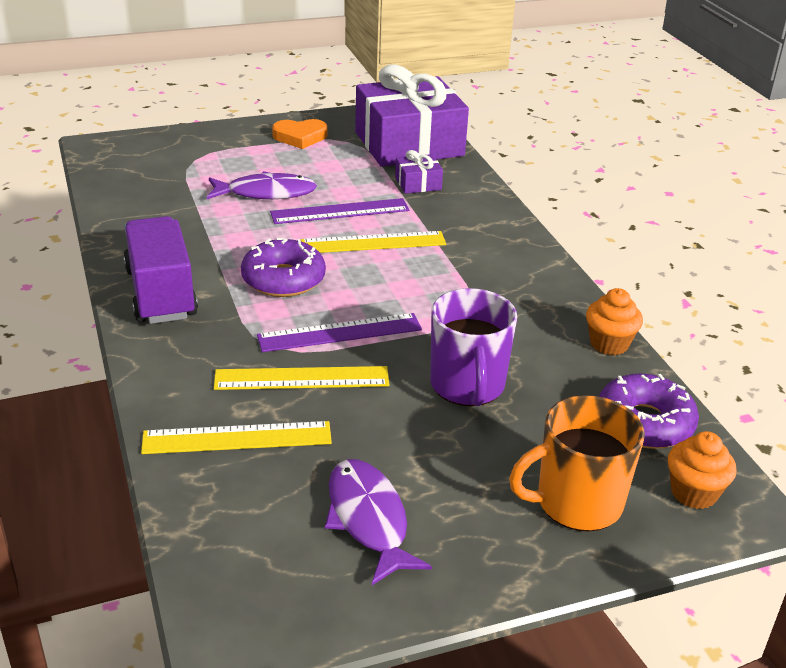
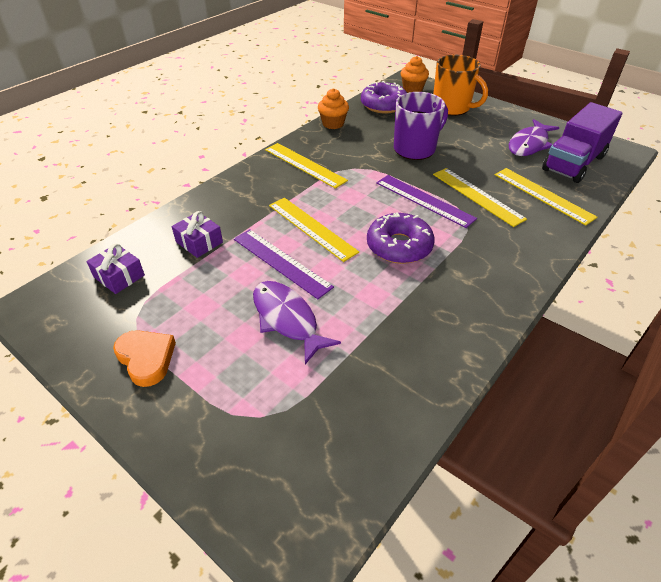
camera: 120 degrees left, 10 degrees up
(161, 293) = (482, 293): purple truck -> purple truck (573, 163)
(409, 144) = (119, 276): purple gift -> purple gift, size x0.41
(508, 281) = (304, 165): none -> yellow ruler

